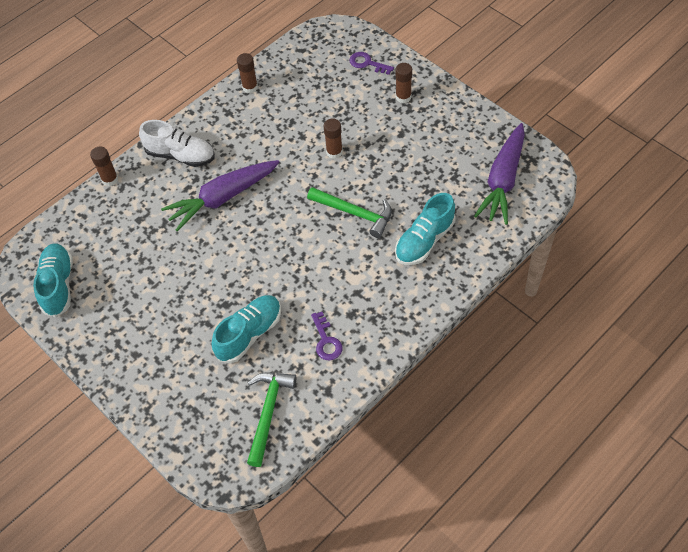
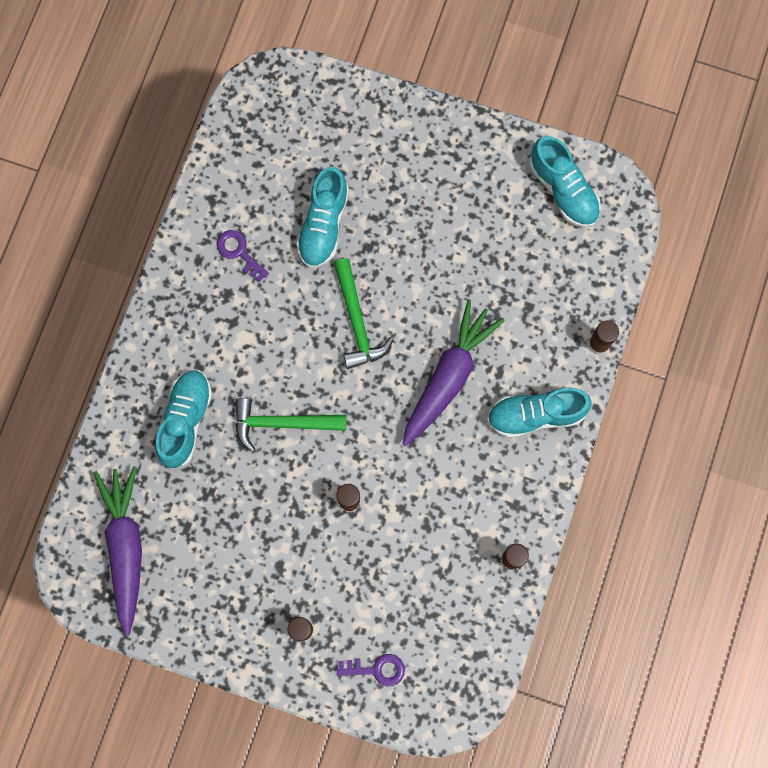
camera: 150 degrees right, 20 degrees up
(180, 155) = (535, 415): white shoe -> turquoise shoe
(268, 413) = (260, 153): green hammer -> green hammer (357, 321)

